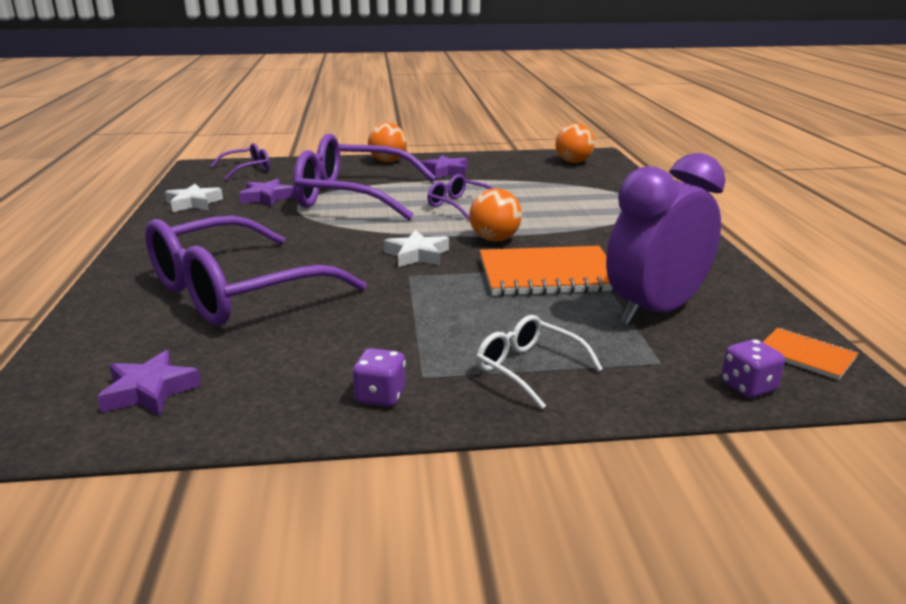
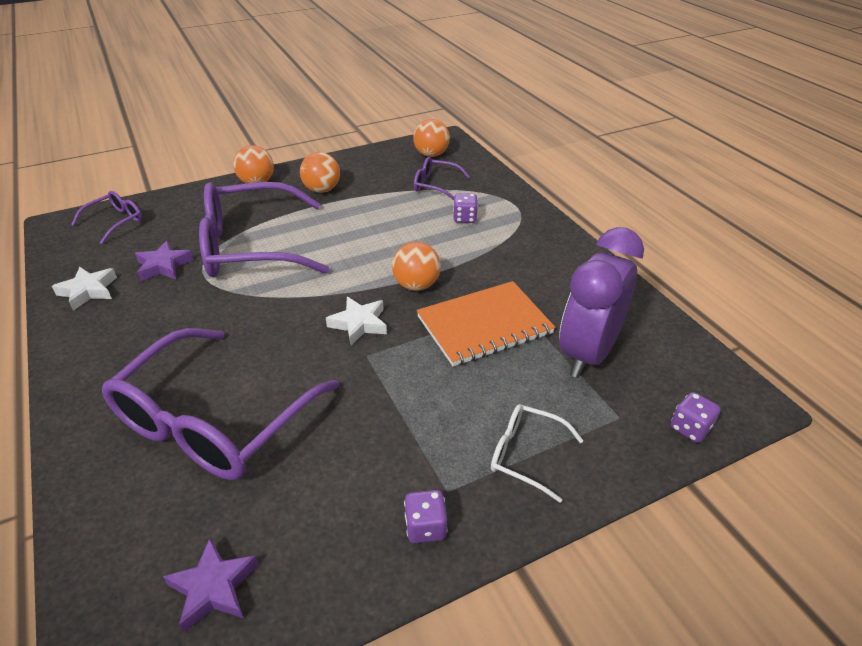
camera: 20 degrees left, 15 degrees up
(445, 171) = (322, 190): purple star -> orange ball
(459, 205) = (360, 240): purple glasses -> purple glasses (435, 185)
(579, 204) = (465, 218): none -> purple dice
(806, 355) = (713, 379): orange notebook -> none

